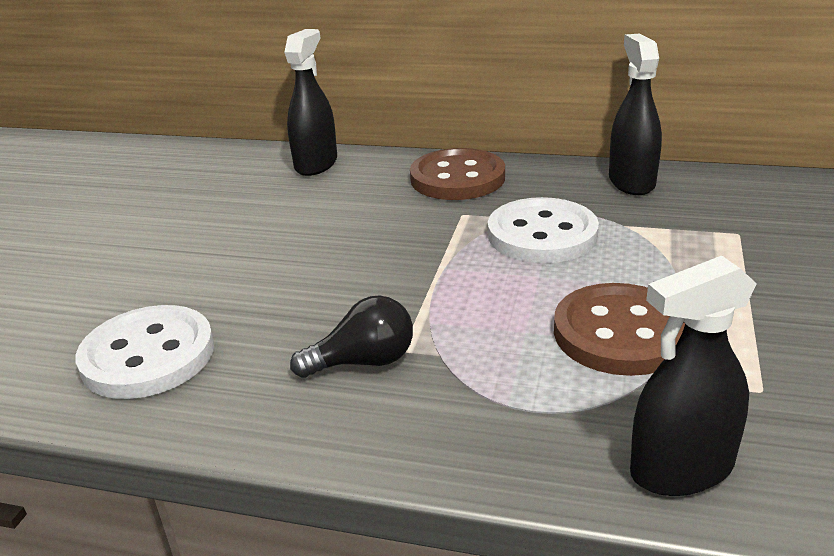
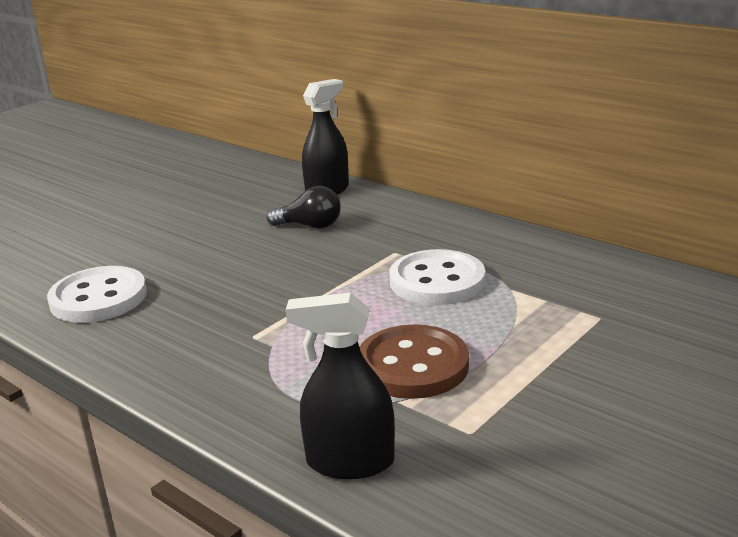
camera: 25 degrees right, 5 degrees down
(363, 362) = (220, 337): black light bulb -> black light bulb (310, 226)
(457, 178) = (420, 223): brown button -> none
(631, 182) = (559, 256): black spray bottle -> none

